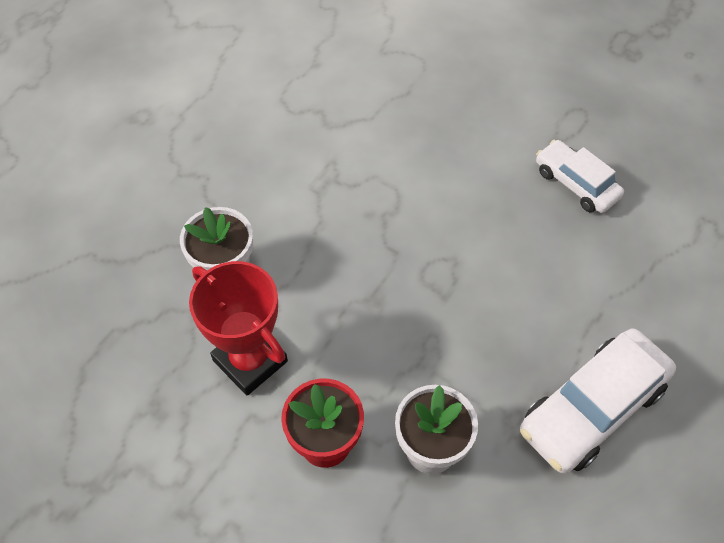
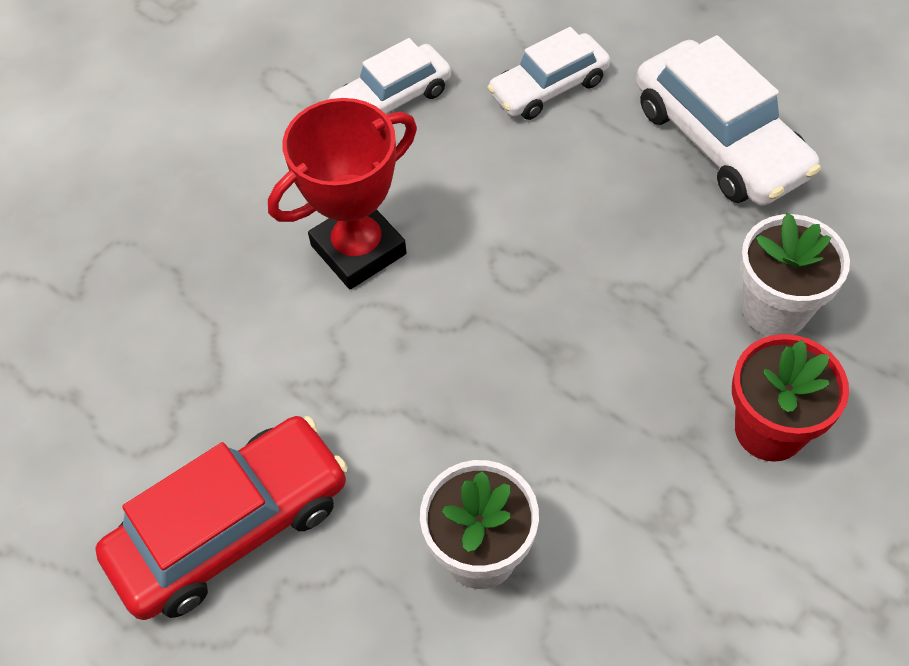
camera: 80 degrees left, 0 degrees up
(238, 149) = (231, 528): none -> red car
(250, 361) = (642, 522): red trophy -> red trophy (358, 250)
(615, 282) = (548, 87): none -> white car

